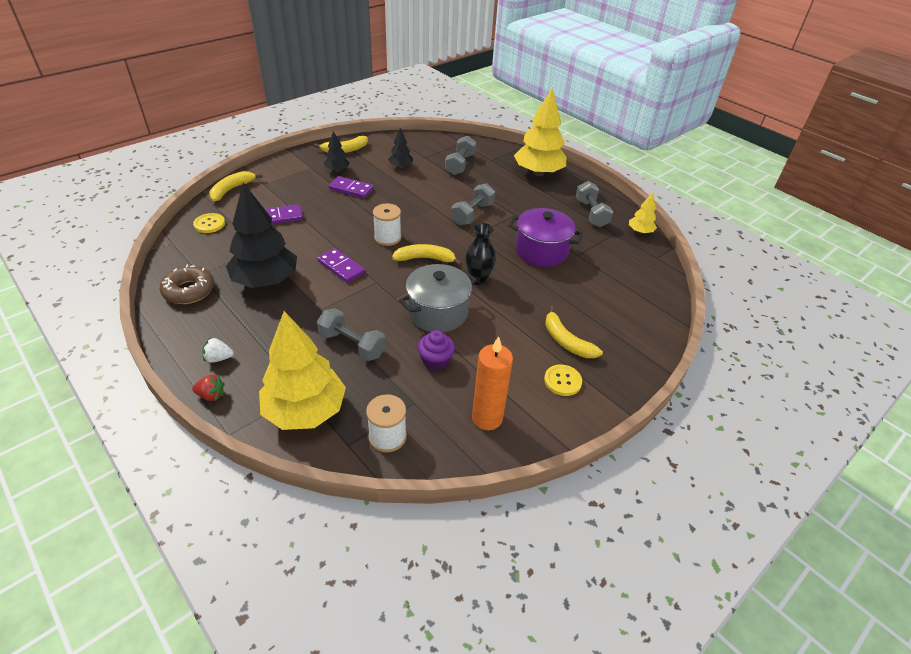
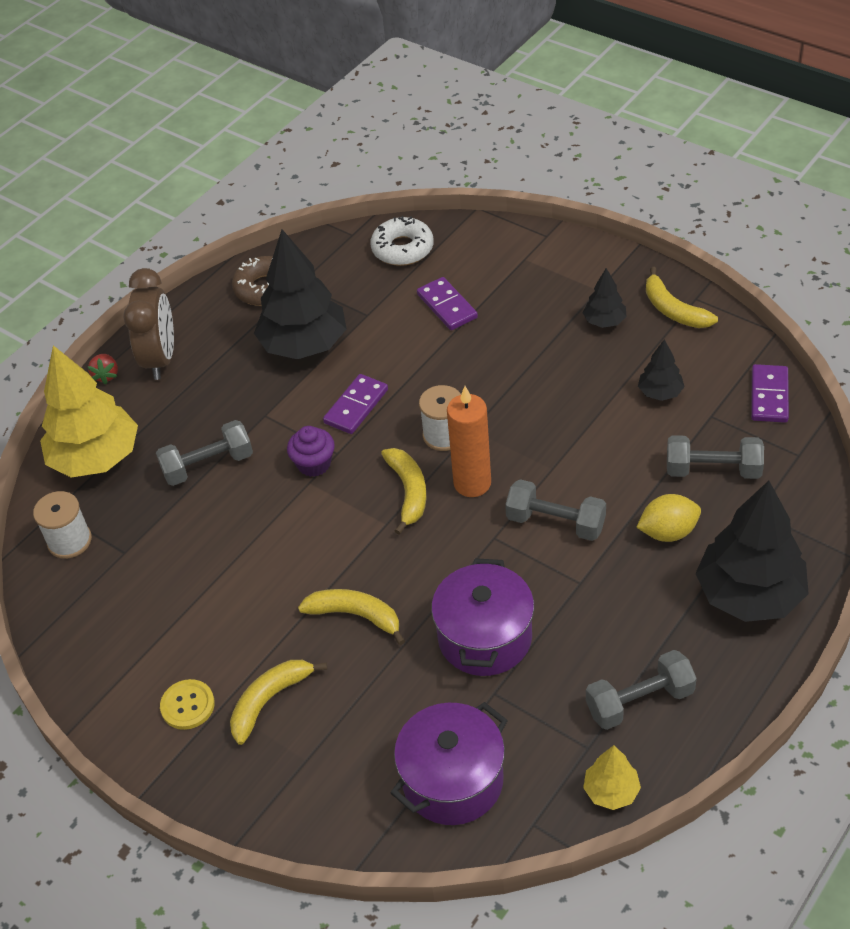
camera: 85 degrees right, 5 degrees up
(209, 224) = (402, 249): yellow button -> white donut
(218, 358) = (160, 359): white strawberry -> brown clock
(231, 189) = (492, 235): yellow banana -> yellow banana (355, 615)
(351, 189) = (557, 355): purple domino -> purple domino (769, 396)
(352, 344) = (208, 465): grey dumbbell -> grey dumbbell turned 45 degrees clockwise
(435, 361) = (197, 556): purple cupcake -> purple cupcake (314, 464)
(437, 312) = (291, 536): grey pot -> none
(478, 279) = (380, 566): black vase -> none
(487, 418) = (110, 630): orange candle -> orange candle (472, 483)
(493, 184) = (668, 532): none -> yellow lemon
(538, 173) = (749, 595): yellow tree -> black tree
(630, 278) = (453, 780): none -> purple pot

